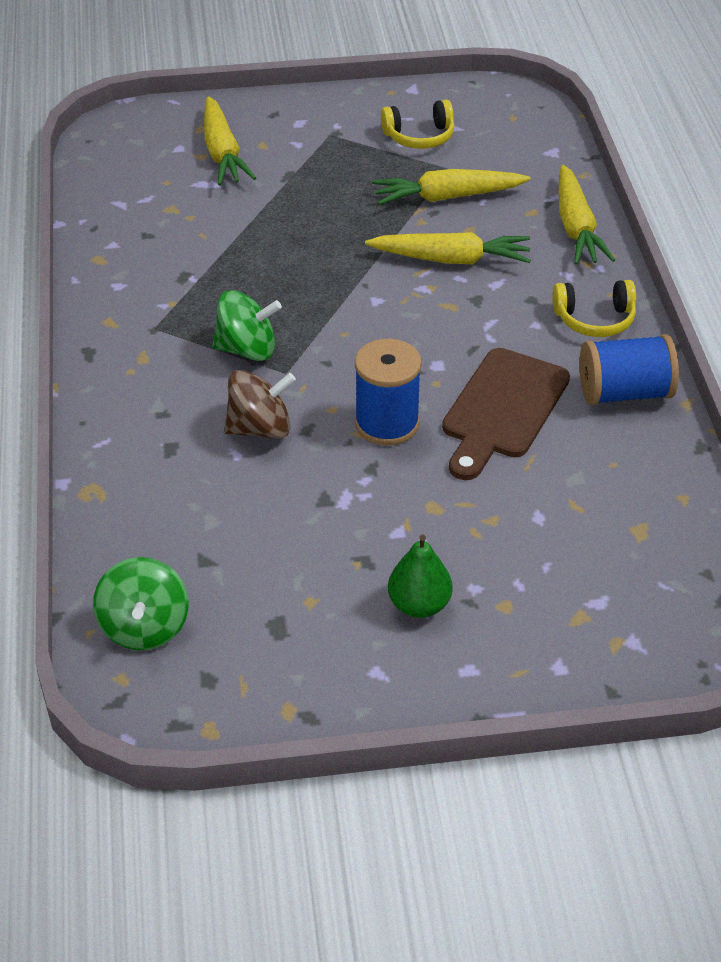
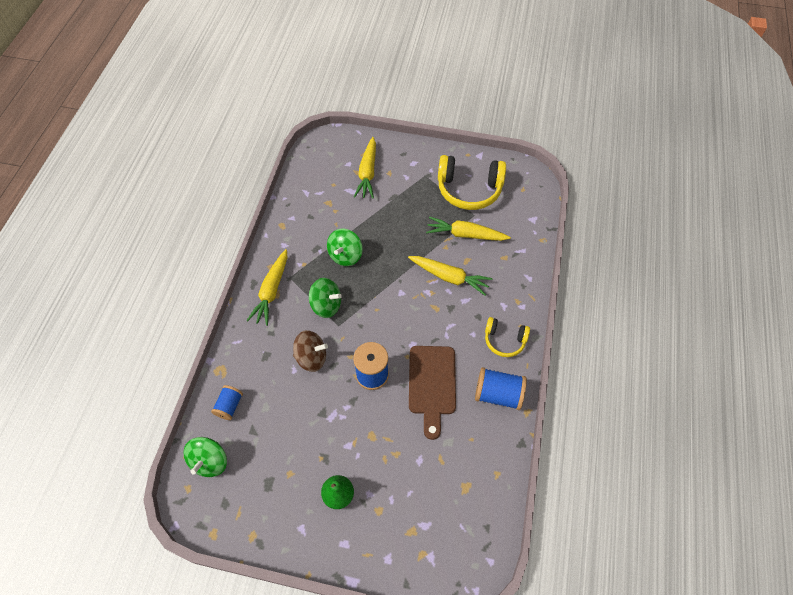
camera: 20 degrees right, 15 degrees up
(139, 537) = (229, 406): none -> blue spool
(245, 273) = (345, 255): none -> green spinning top
(419, 137) = (469, 189): yellow headphones -> yellow headphones, size x1.78
(502, 409) = (432, 384): brown cutting board -> brown cutting board turned 45 degrees counterclockwise
(576, 227) = (522, 275): yellow carrot -> yellow carrot (271, 291)

